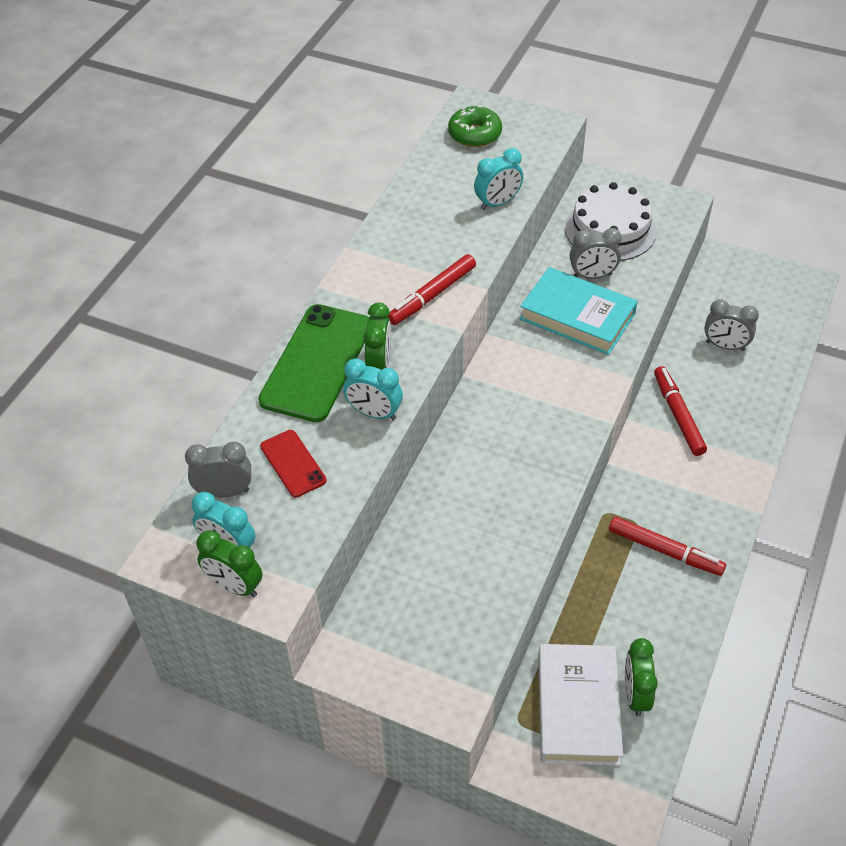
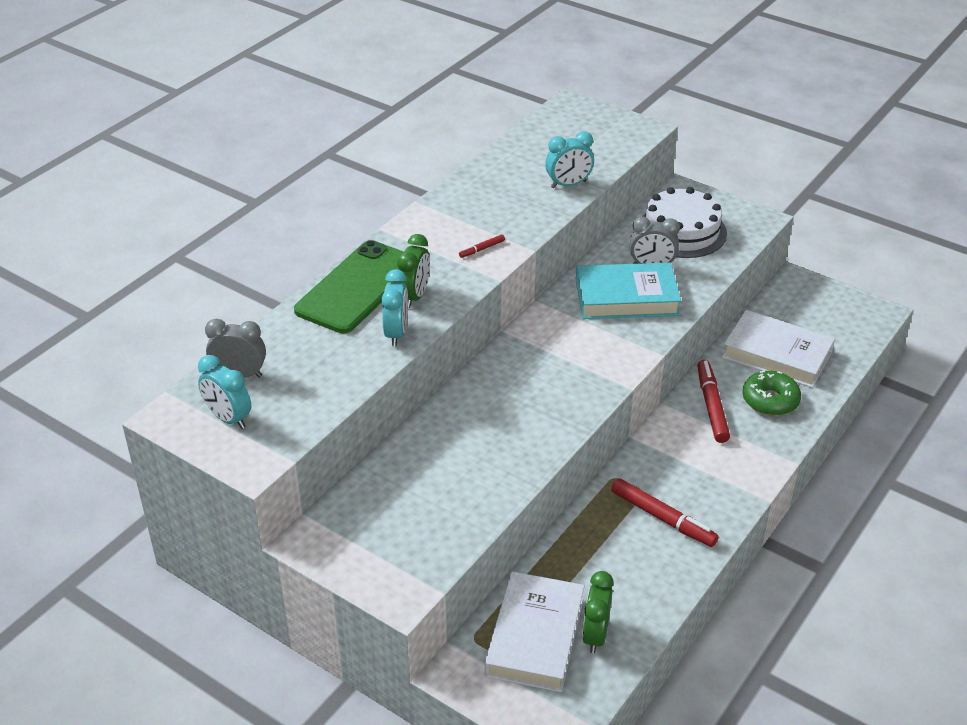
camera: 10 degrees right, 10 degrees down
(235, 586) = (224, 448): green clock -> none
(293, 463) = (309, 362): red phone -> none
(374, 413) = (396, 333): turquoise clock -> turquoise clock turned 120 degrees counterclockwise
(432, 295) = (482, 249): red marker -> red marker, size x0.48
(474, 134) = (565, 128): green donut -> green donut (770, 400)
(577, 316) = (626, 297): turquoise book -> turquoise book turned 45 degrees counterclockwise
(725, 346) = (777, 354): grey clock -> white book

